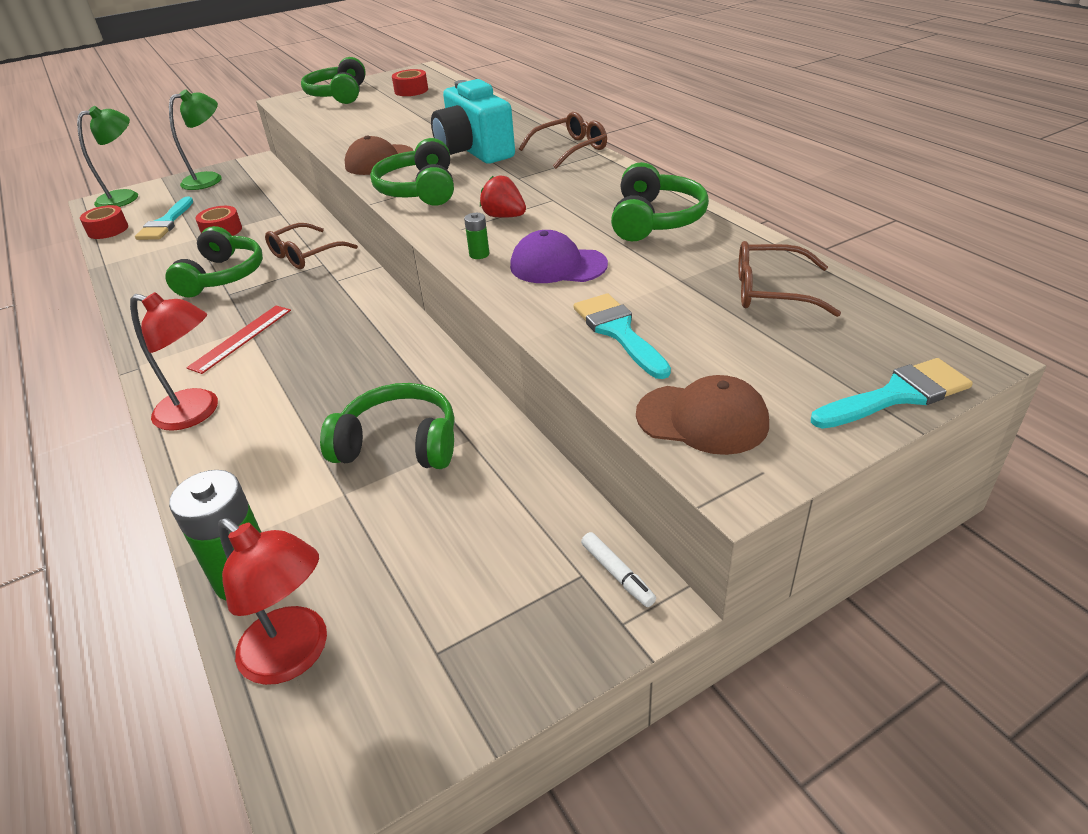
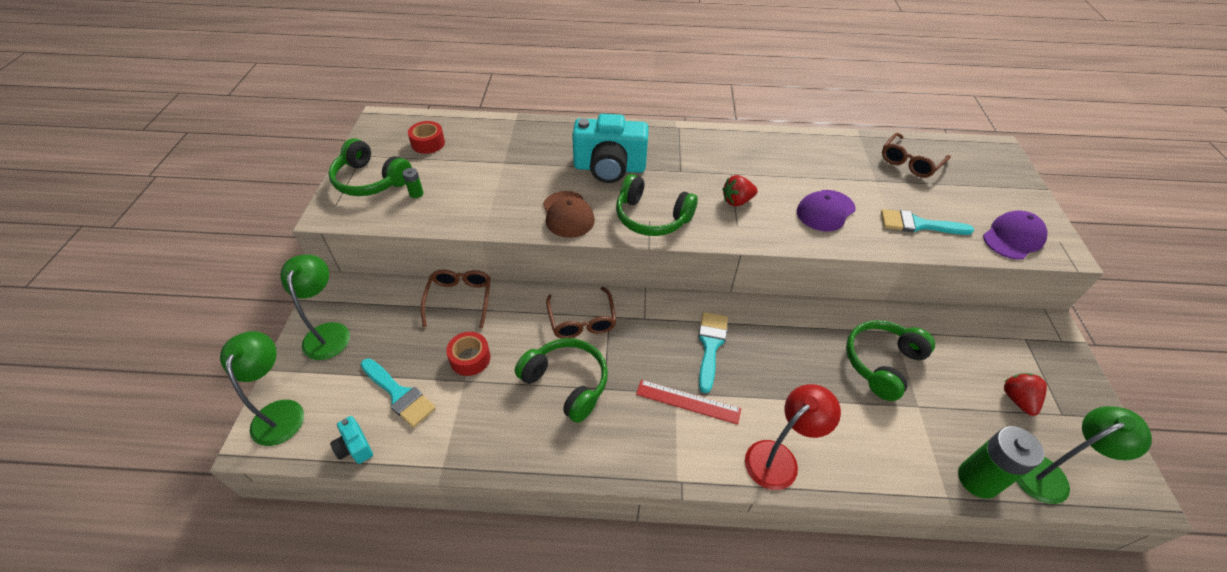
camera: 60 degrees left, 10 degrees up
(108, 230) = (355, 447): red tape -> turquoise camera
(241, 338) = (688, 401): red ruler -> red ruler turned 45 degrees counterclockwise
(295, 655) = (1049, 474): red lamp -> green lamp
(429, 590) = (1017, 400): none -> red strawberry
(479, 254) = (783, 232): green battery -> green battery (416, 193)
(570, 149) = (658, 133): brown glasses -> brown glasses (459, 300)
(617, 574) = (1029, 327): white marker -> none
(655, 220) = (798, 154): green headphones -> none
(702, 419) = (1013, 238): brown cap -> purple cap
(897, 395) = (1019, 179): turquoise brush -> turquoise brush (710, 345)

